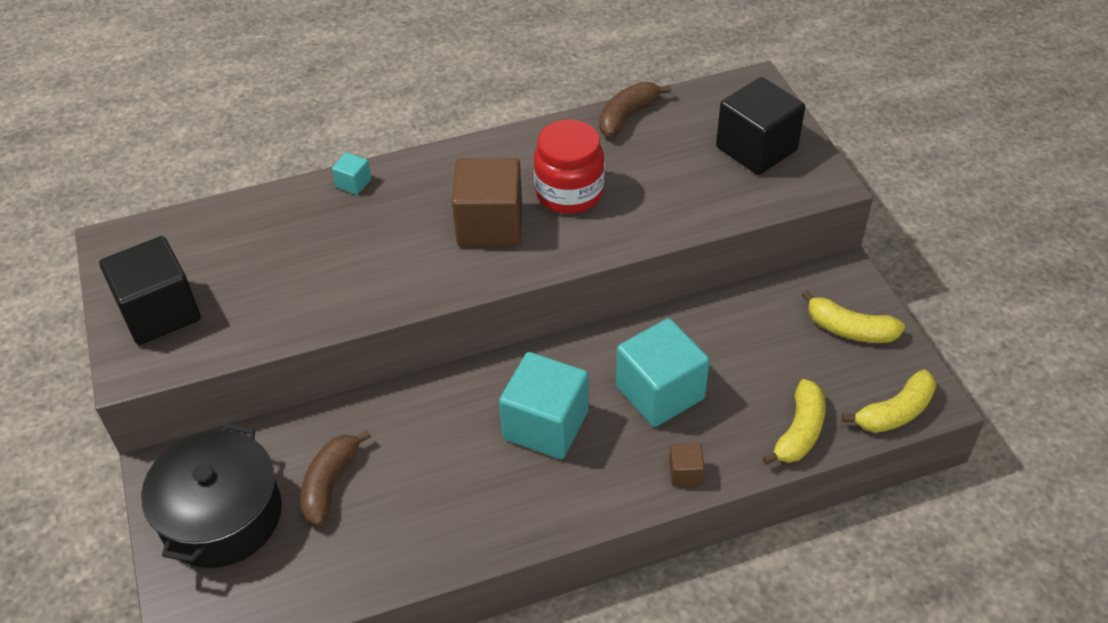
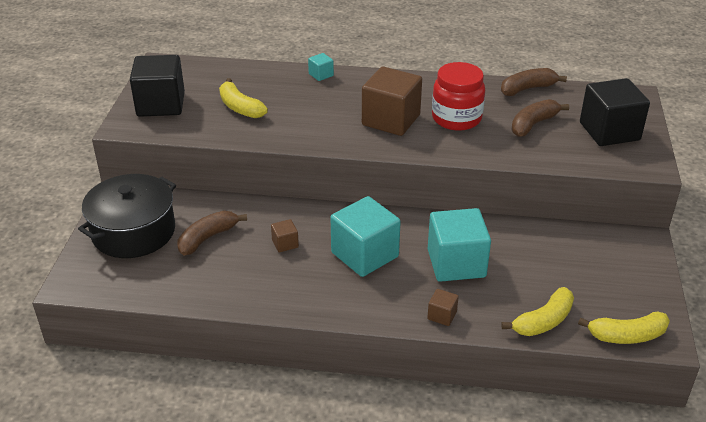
camera: 25 degrees right, 10 degrees down
(437, 450) = (285, 244): none -> brown cube
(665, 169) = (533, 124): none -> brown banana
(849, 329) = (625, 274): yellow banana -> yellow banana (240, 107)

